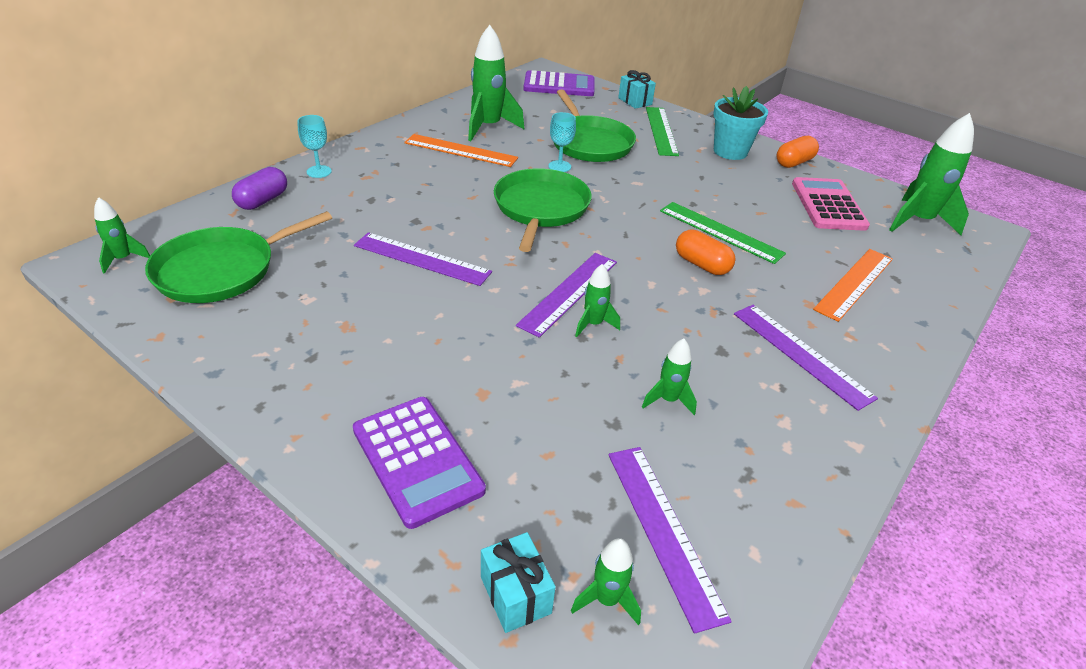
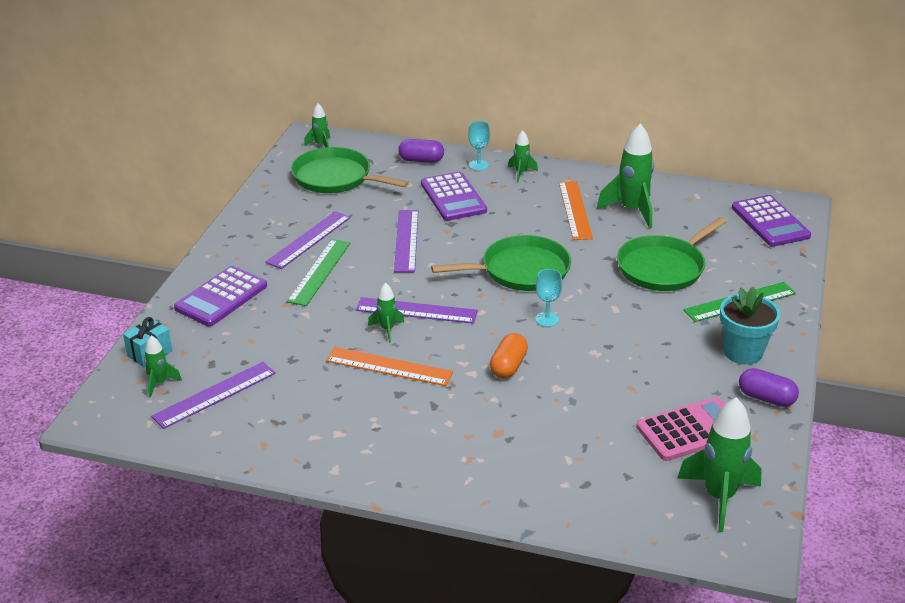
camera: 70 degrees right, 5 degrees down
(365, 204) = (453, 197): none -> purple calculator
(559, 166) = (600, 262): turquoise goblet -> turquoise goblet (547, 319)
(635, 101) = (791, 273): turquoise gift -> none
(668, 400) = (328, 377): green rocket -> green rocket (521, 173)
(720, 232) = (571, 369): green ruler -> green ruler (319, 272)
(794, 162) = (766, 398): orange capsule -> purple capsule
(801, 354) = (422, 433): purple ruler -> purple ruler (309, 239)
(854, 283) = (553, 457): orange ruler -> orange ruler (389, 366)

